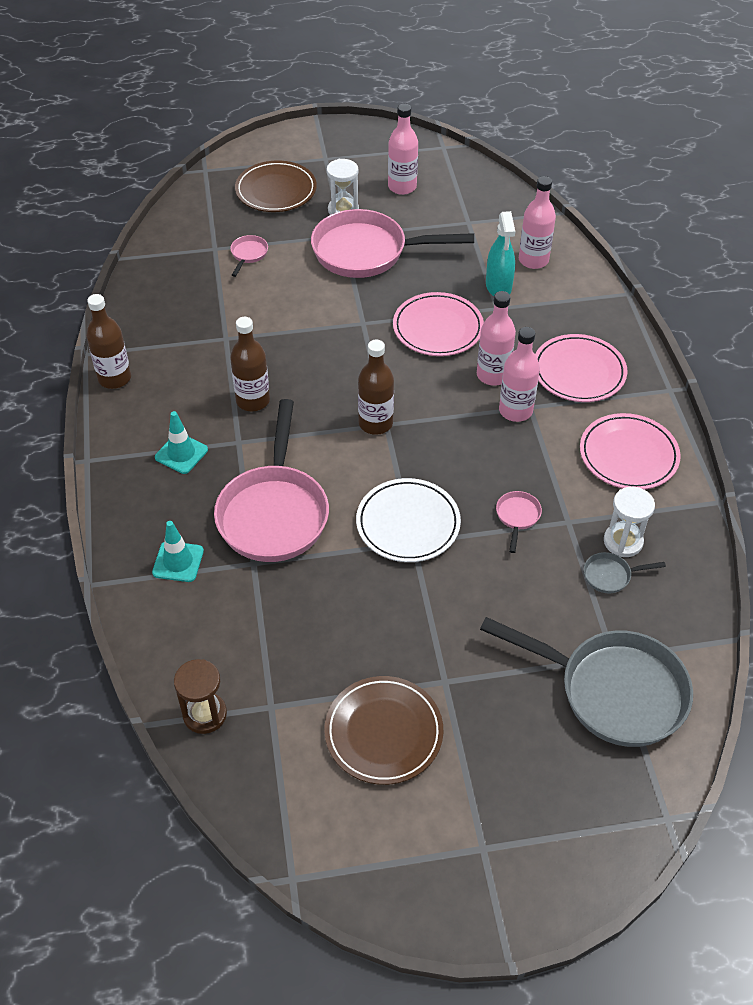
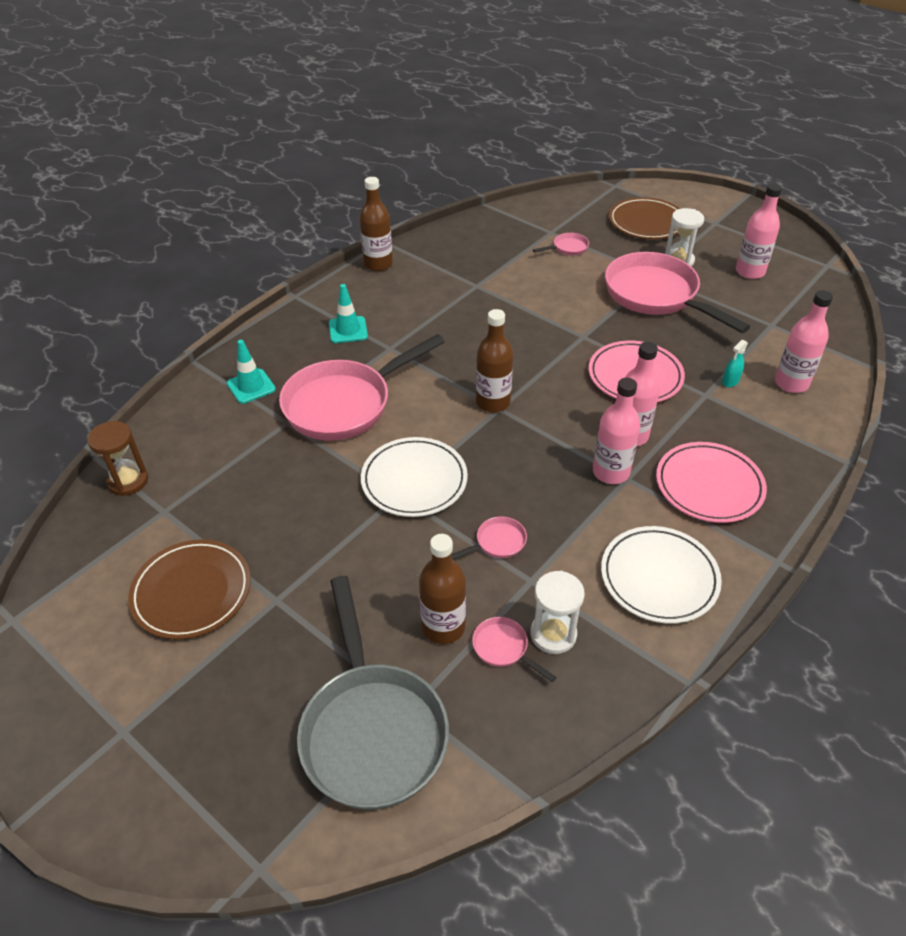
camera: 50 degrees right, 5 degrees down
(253, 400) = (436, 331): brown bottle -> brown bottle (443, 627)
(498, 286) = (730, 381): turquoise spray bottle -> turquoise spray bottle, size x0.53
(610, 575) = (503, 648): grey pan -> pink pan
(628, 455) = (659, 577): pink plate -> white plate

